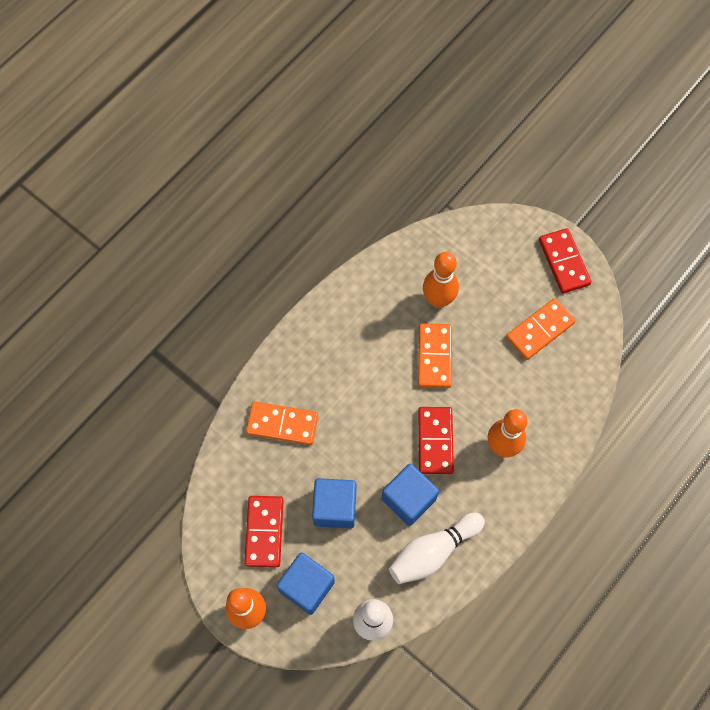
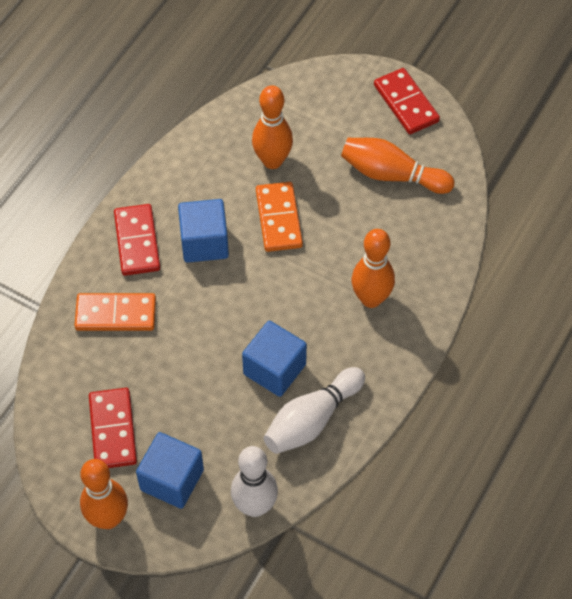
camera: 10 degrees left, 10 degrees down
(335, 507) = (191, 391): blue cube -> blue cube (204, 242)
(435, 441) = (294, 305): red domino -> red domino (137, 242)
(540, 330) = (392, 175): orange domino -> orange bowling pin

